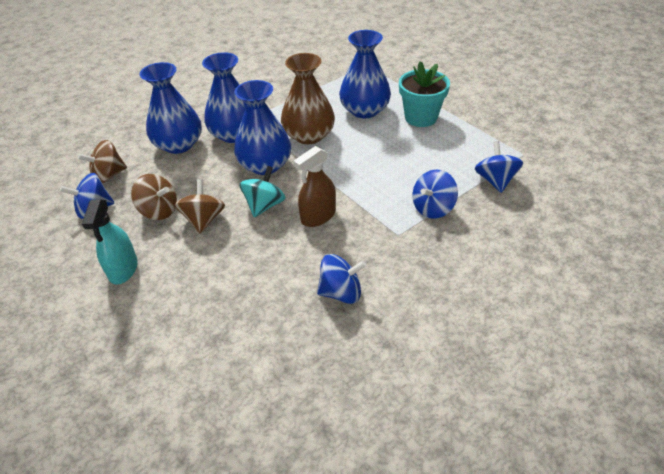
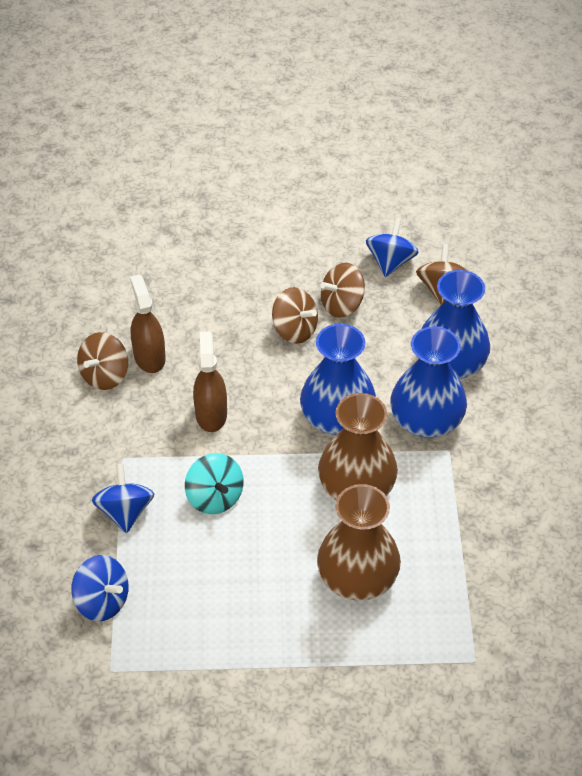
camera: 125 degrees right, 5 degrees up
(123, 269) = (282, 255): turquoise spray bottle -> none
(264, 205) = (270, 383): turquoise spinning top -> turquoise spinning top (215, 497)
(298, 279) = (149, 357): none -> brown spray bottle
(341, 292) = (105, 375): blue spinning top -> brown spinning top
(364, 110) = (357, 577): blue vase -> brown vase
(421, 117) = (283, 626): turquoise flower pot -> none

